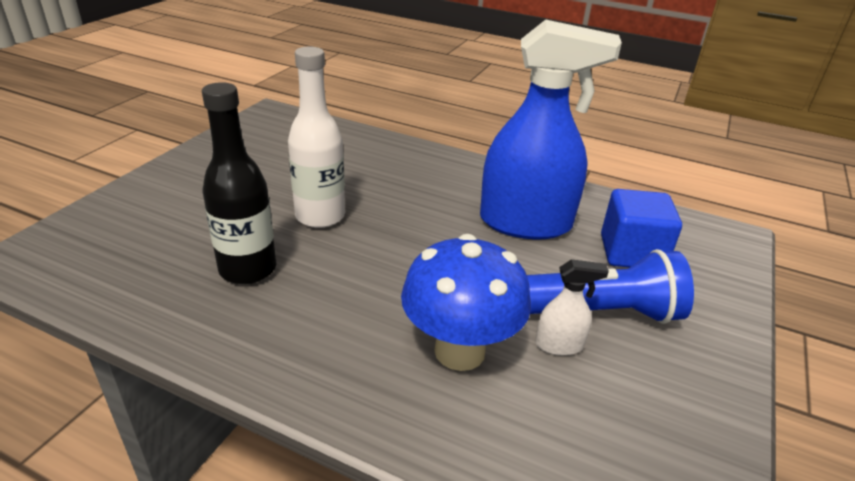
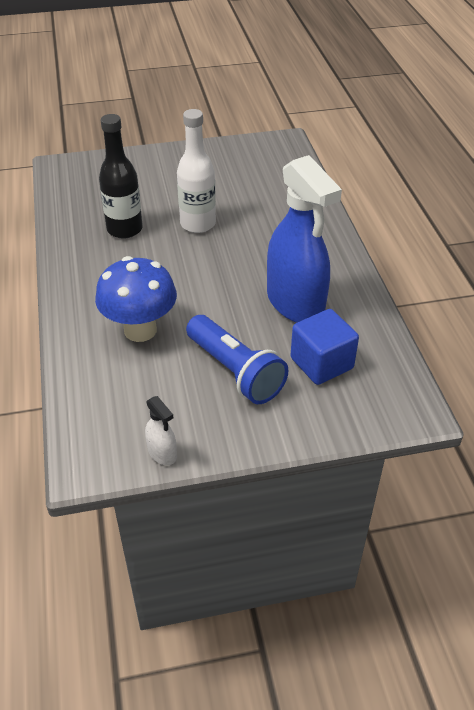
camera: 55 degrees right, 10 degrees up
(559, 345) = (185, 365): white spray bottle -> white spray bottle (162, 453)

